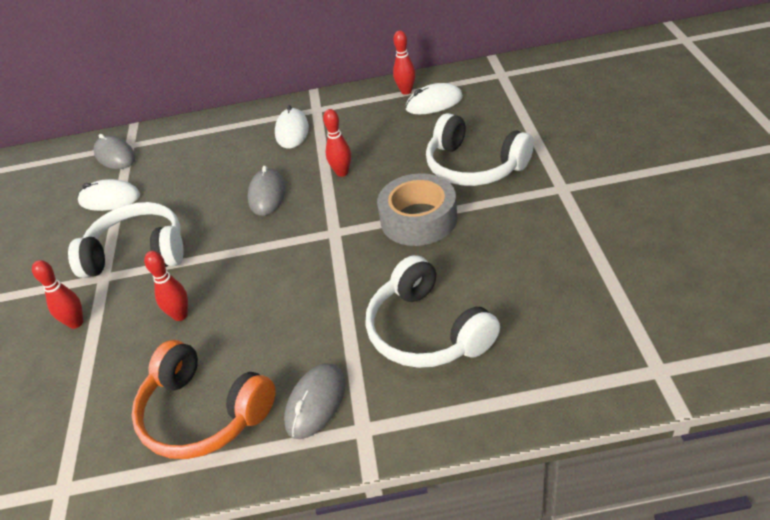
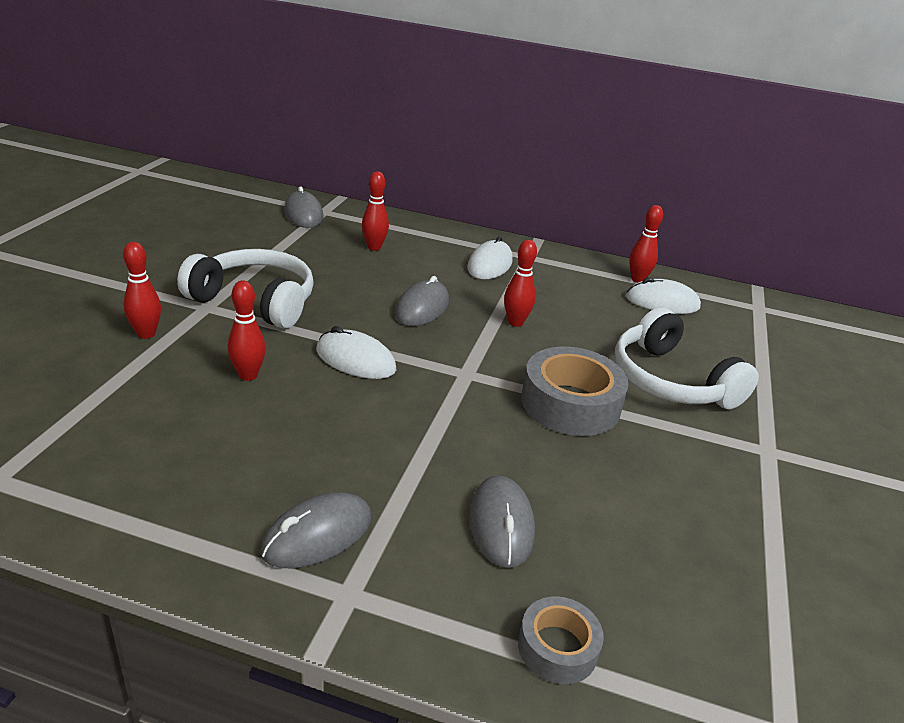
camera: 15 degrees right, 10 degrees down
(110, 199) = (268, 246): white mouse -> white mouse (355, 360)
(194, 159) = (374, 247): none -> red bowling pin
(203, 413) = (192, 481): orange headphones -> none
(427, 331) = (501, 524): white headphones -> grey mouse
(508, 390) = (557, 648): none -> grey tape

